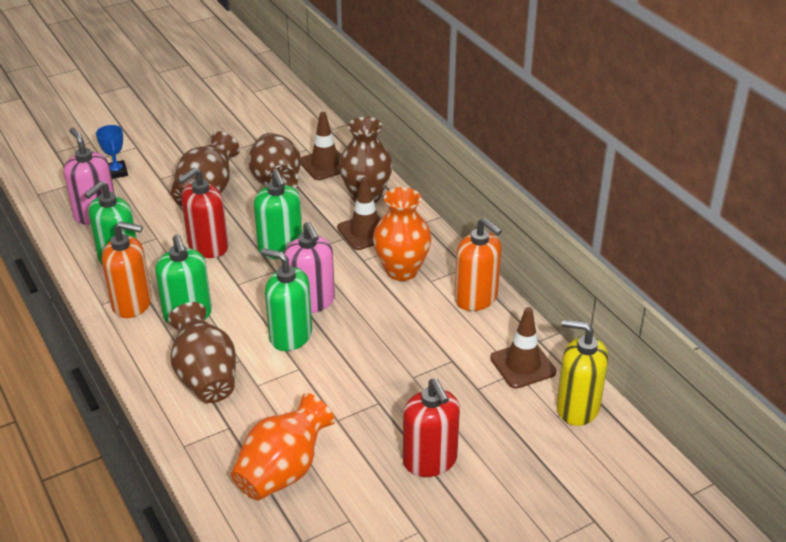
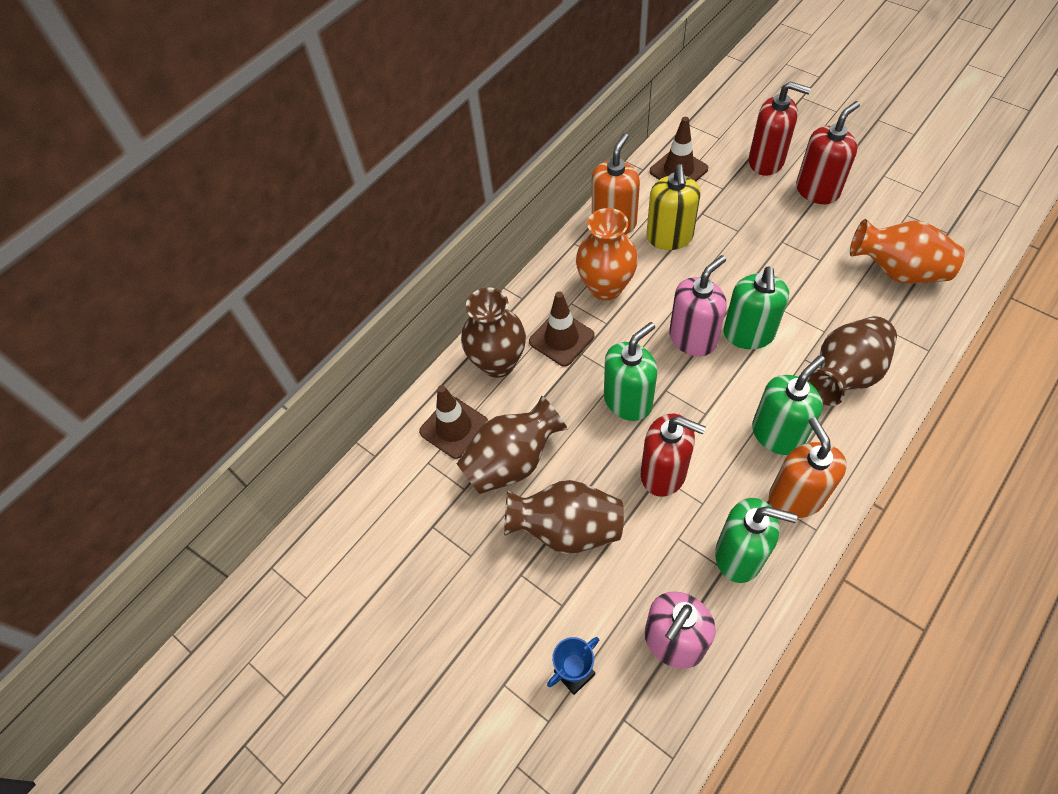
camera: 105 degrees left, 20 degrees up
(498, 438) = (766, 161): none -> red soap dispenser
(577, 408) = (704, 129): yellow soap dispenser -> yellow soap dispenser (669, 237)

